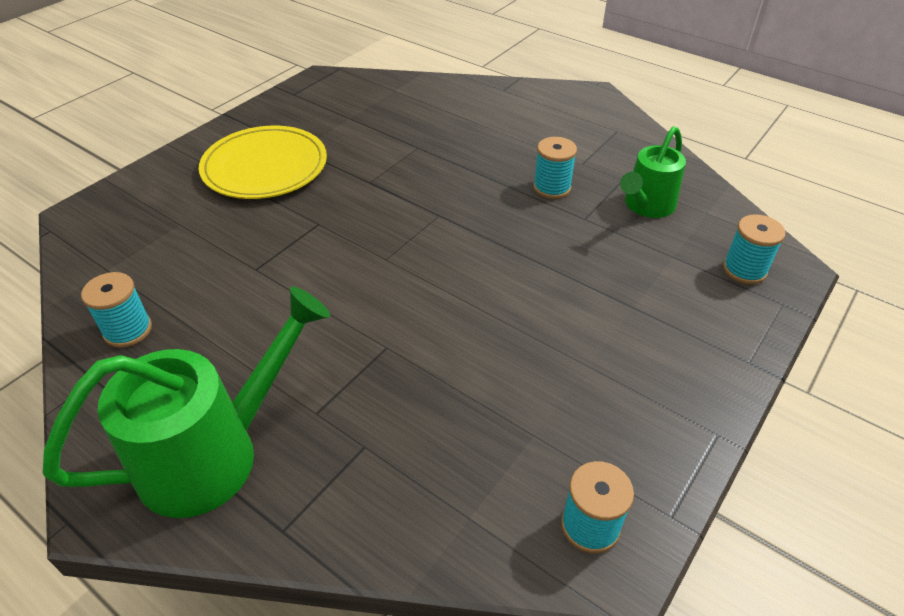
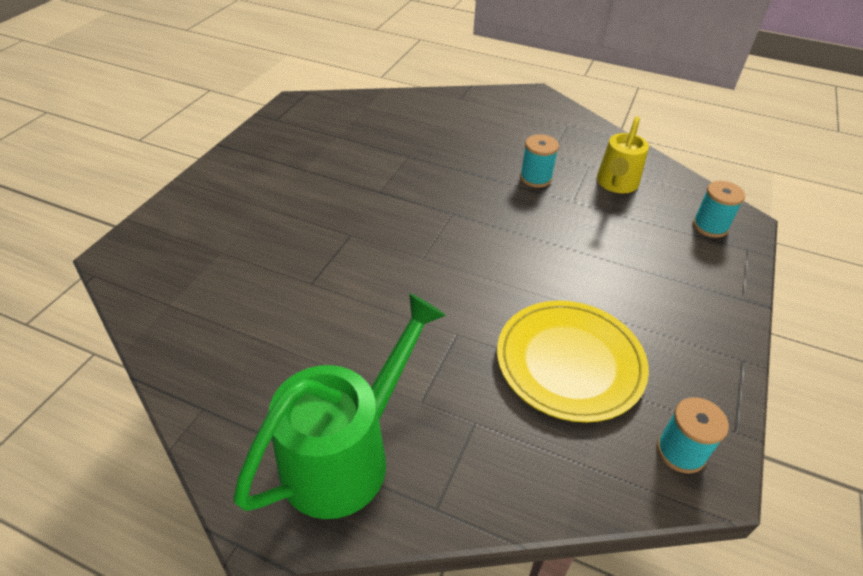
camera: 15 degrees left, 0 degrees up
(128, 330) = (215, 358): turquoise spool -> none
(265, 167) = (279, 189): yellow plate -> yellow plate (569, 362)
(646, 206) = (616, 184): green watering can -> yellow watering can

